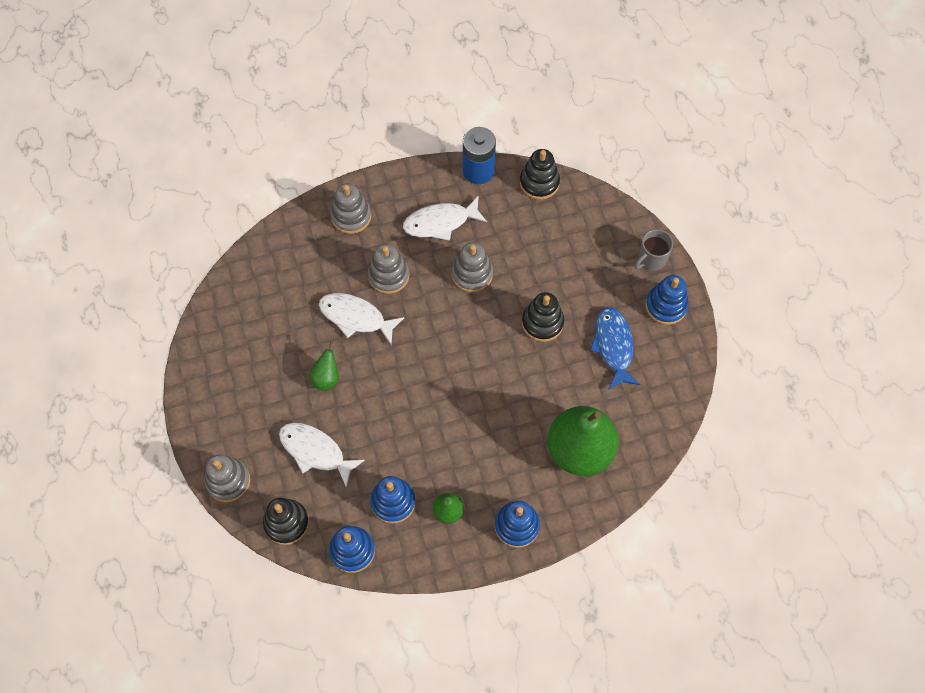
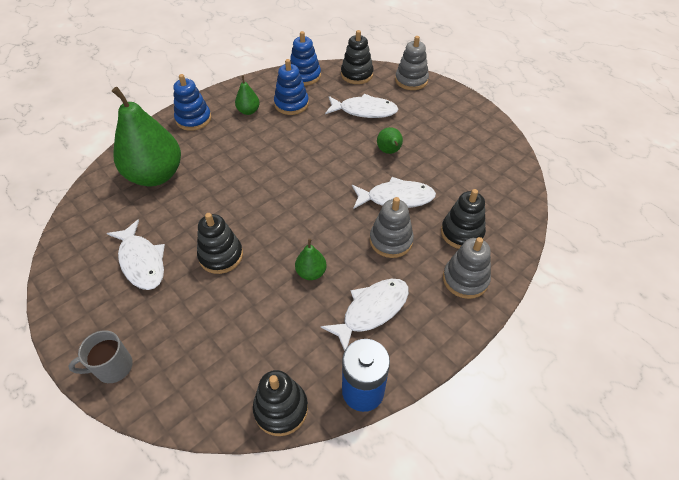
camera: 155 degrees right, 15 degrees down
(322, 257) = (462, 233): none -> black stacking toy
(472, 274) = (311, 272): grey stacking toy -> green pear
(613, 346) = (141, 261): blue fish -> white fish
(651, 259) = (113, 367): grey mug -> grey mug turned 135 degrees counterclockwise
(666, 306) = (88, 321): blue stacking toy -> none

